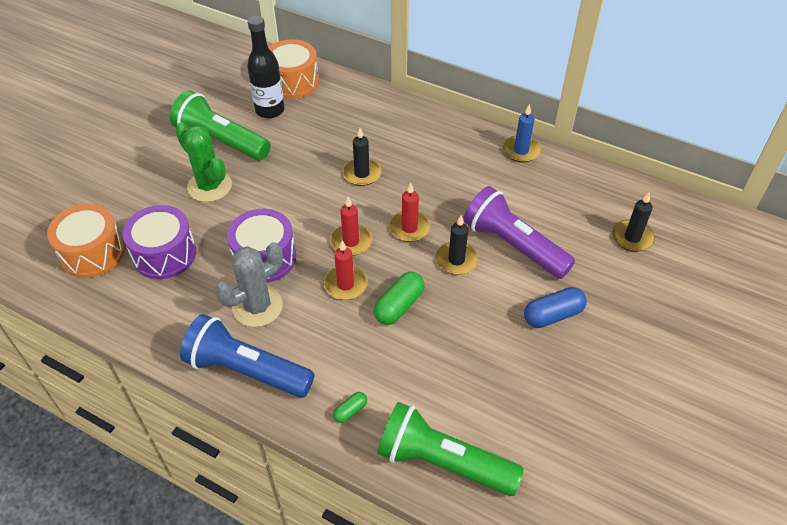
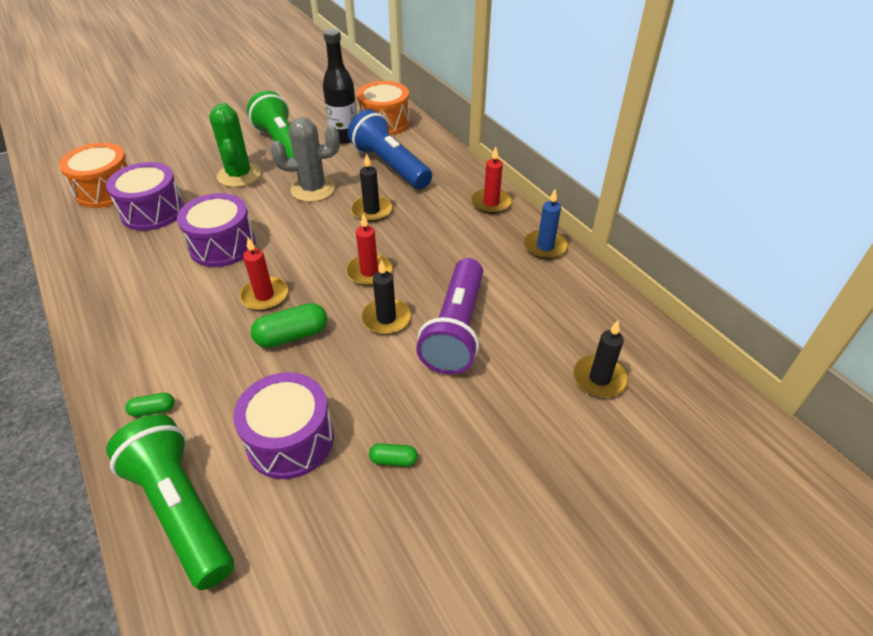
camera: 30 degrees right, 5 degrees down
(246, 370) = (111, 329): blue flashlight -> blue flashlight (389, 166)
(257, 306) = (175, 281): grey cactus -> grey cactus (313, 189)
(351, 241) = (306, 262): red candle -> red candle (491, 203)
(471, 379) = (290, 440): none -> purple drum
(513, 245) = (456, 329): purple flashlight -> purple flashlight turned 150 degrees counterclockwise
(550, 356) = (393, 460): none -> green capsule
(553, 315) = (435, 418): blue capsule -> none

